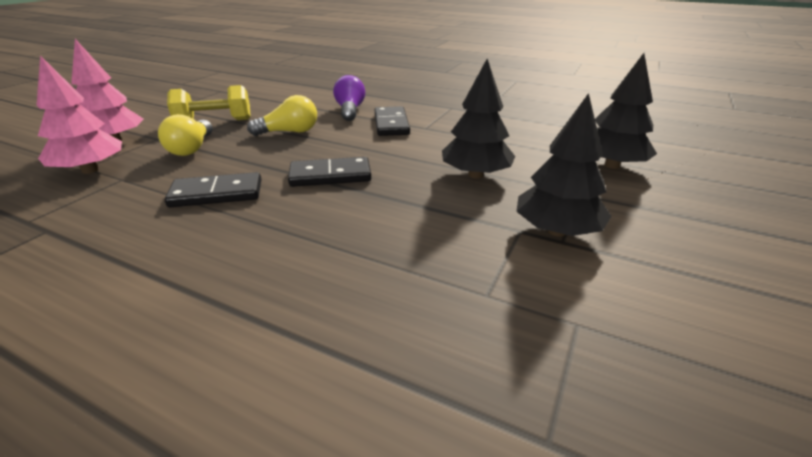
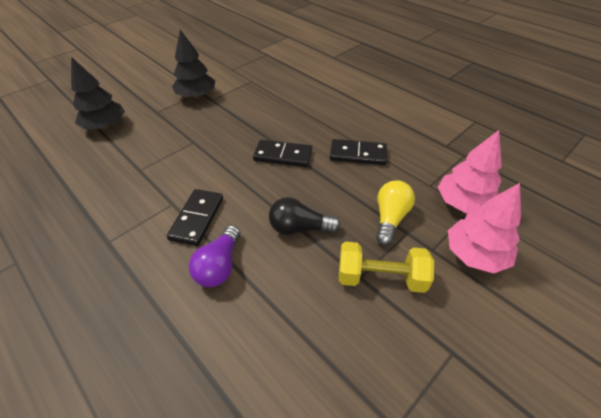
camera: 160 degrees left, 15 degrees up
(289, 132) = (299, 228): yellow light bulb -> black light bulb
(475, 175) = (193, 136): black tree -> none

